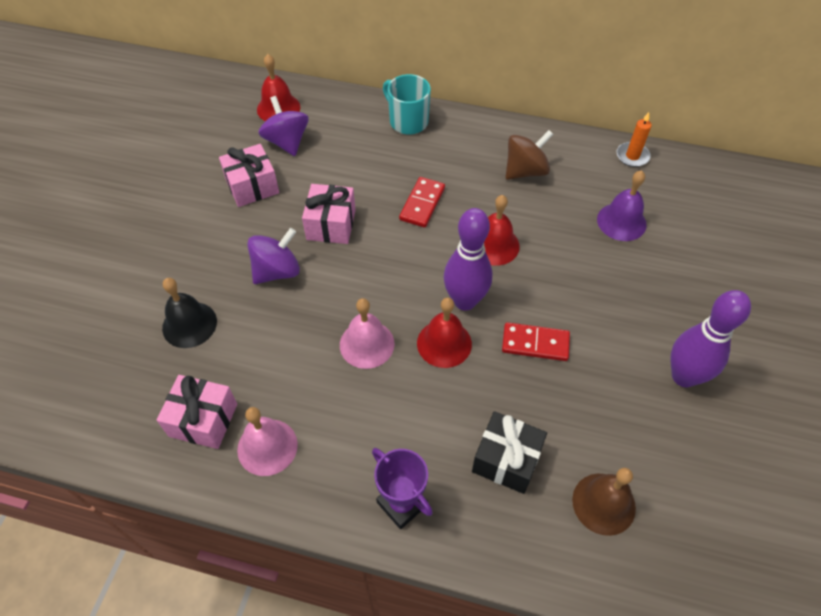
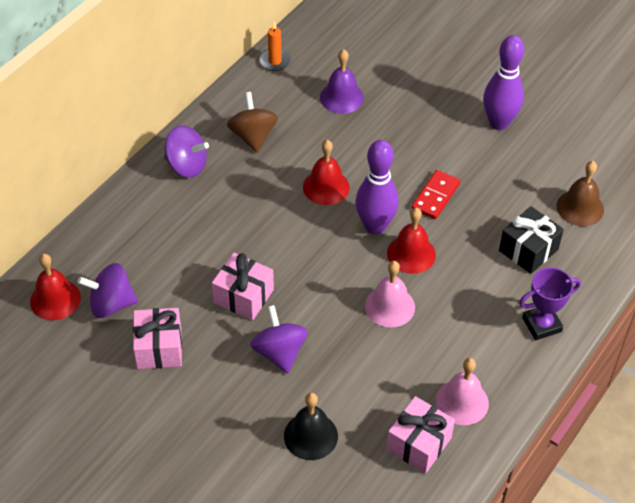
camera: 70 degrees left, 5 degrees down
(408, 121) = (140, 199): turquoise mug -> none
(422, 204) = (253, 221): red domino -> none
(462, 138) = (187, 166): none -> purple spinning top

